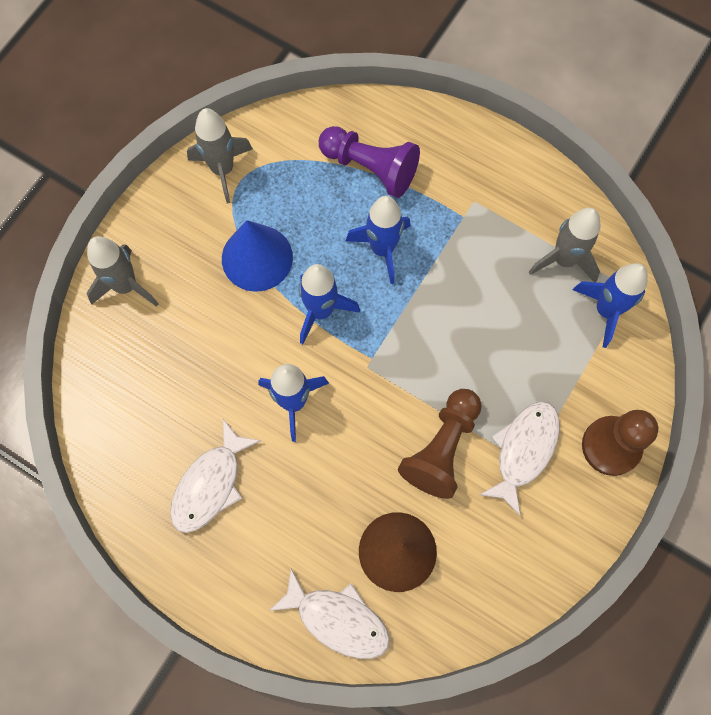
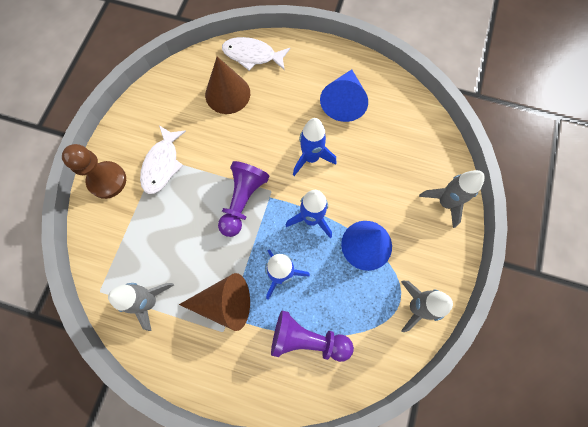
camera: 165 degrees right, 0 degrees up
(210, 484) = (344, 101): white fish -> blue cone
(412, 362) = (242, 201): none -> purple pawn
(442, 448) = (213, 153): brown pawn -> none
(465, 234) = (224, 303): none -> brown cone
(606, 310) = (116, 270): blue rocket -> none

